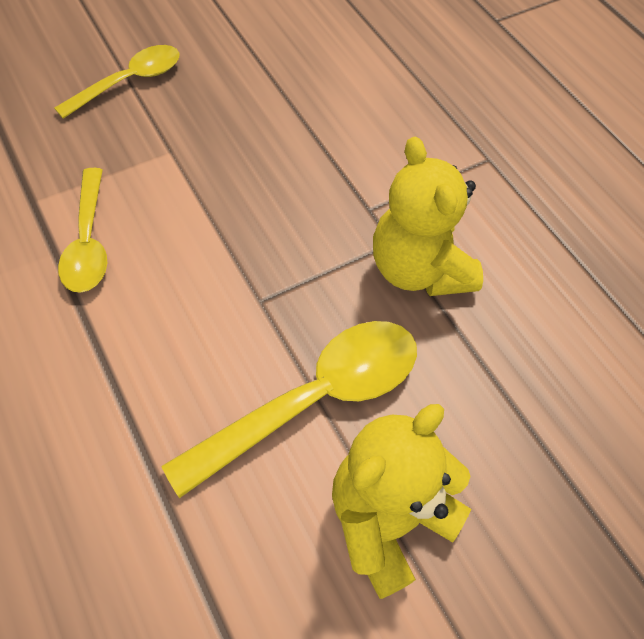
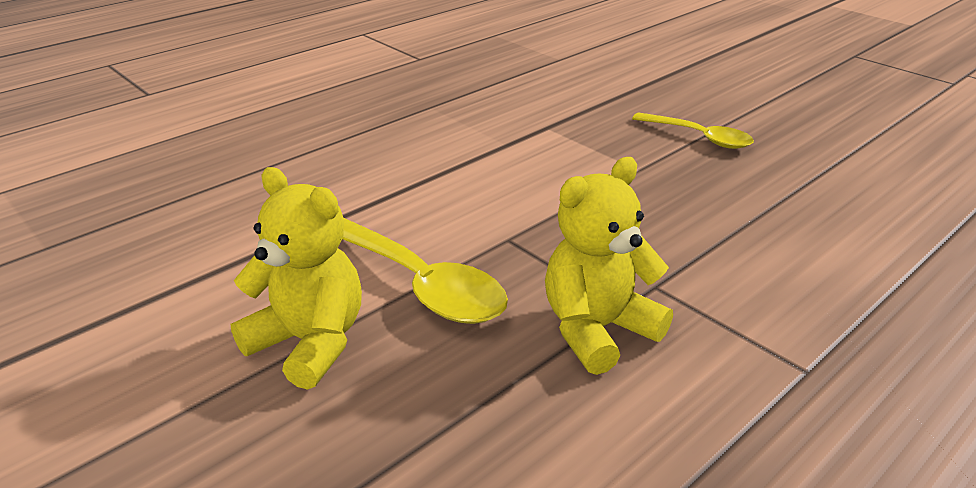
camera: 80 degrees right, 25 degrees down
(88, 242) = (523, 154): yellow spoon -> none

